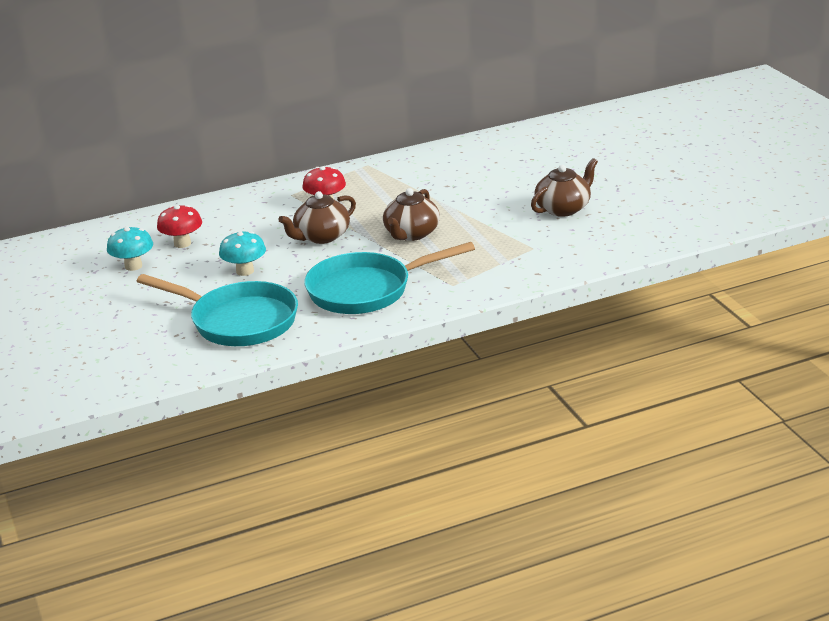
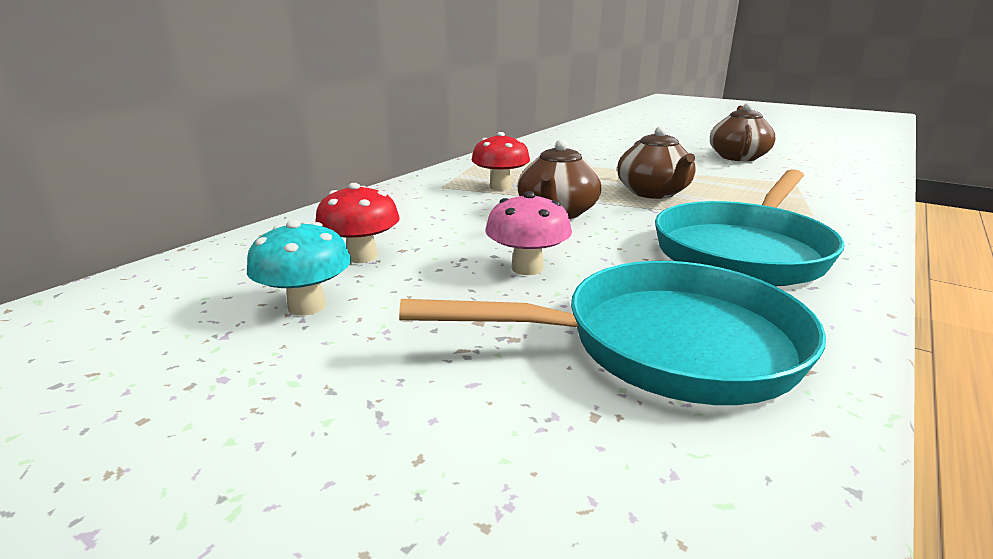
camera: 35 degrees left, 5 degrees down
(245, 271) = (527, 268): turquoise mushroom -> pink mushroom

